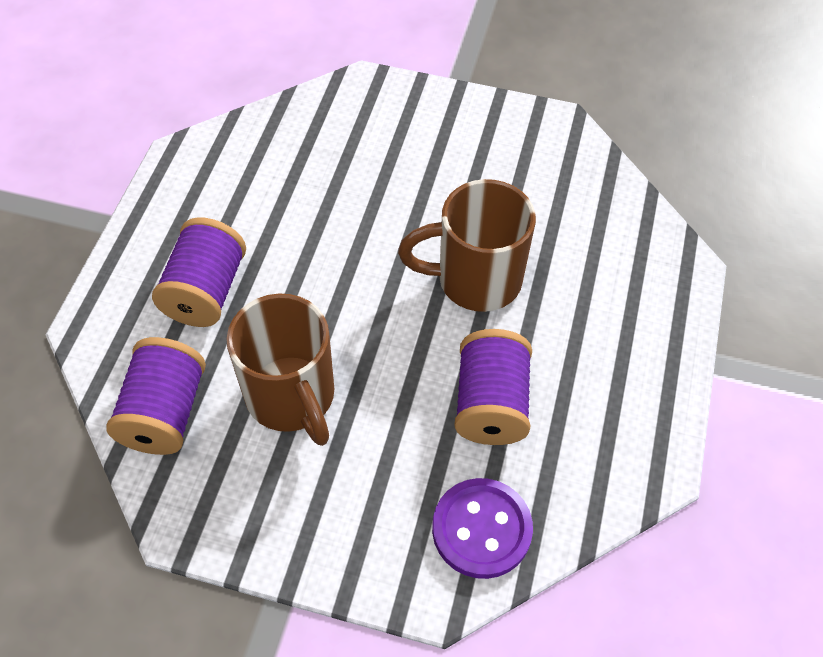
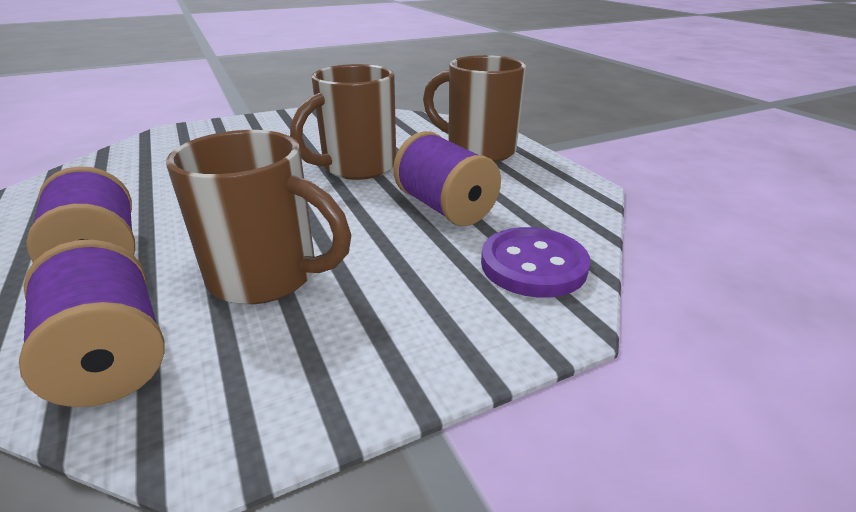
camera: 40 degrees left, 25 degrees down
(625, 327) = (478, 150): none -> brown mug

